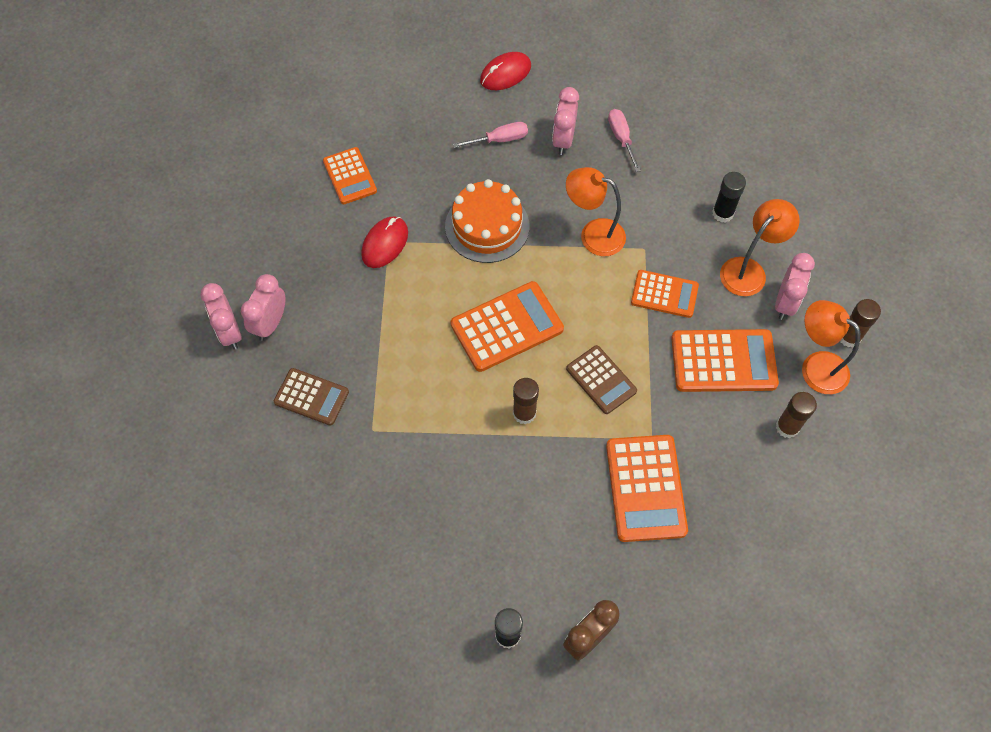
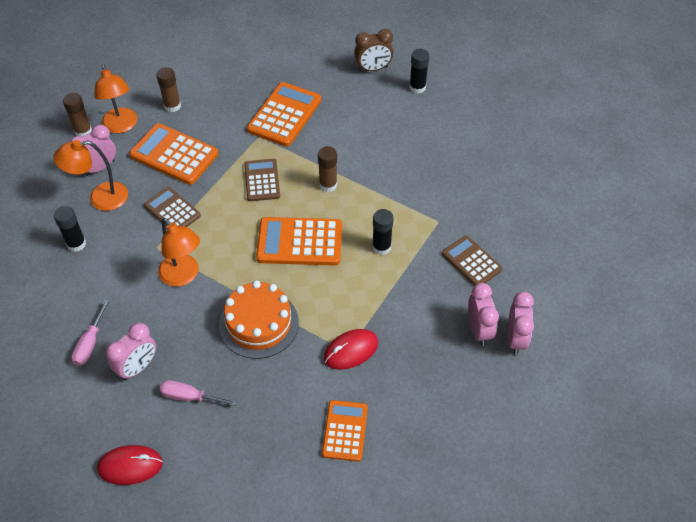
camera: 150 degrees left, 10 degrees down
(270, 324) = (479, 330): pink clock -> pink clock turned 60 degrees counterclockwise
(417, 365) = (381, 247): none -> black glue stick
(664, 294) = (172, 211): orange calculator -> brown calculator

